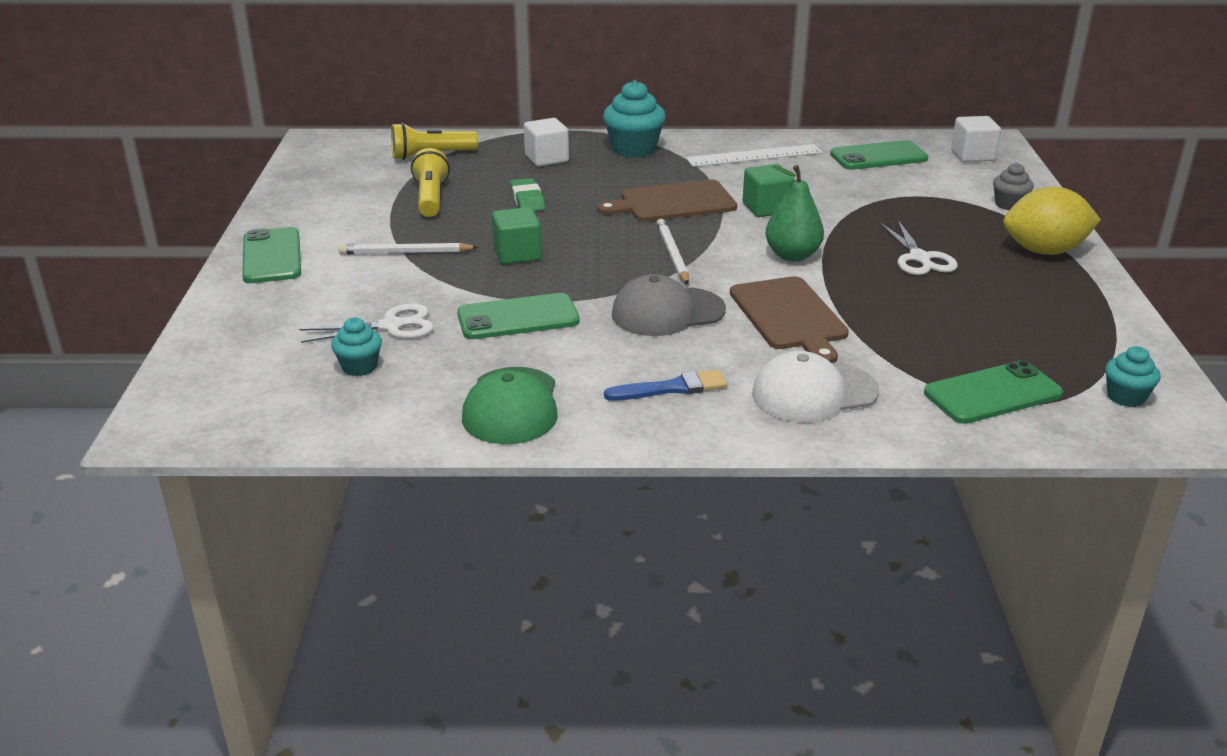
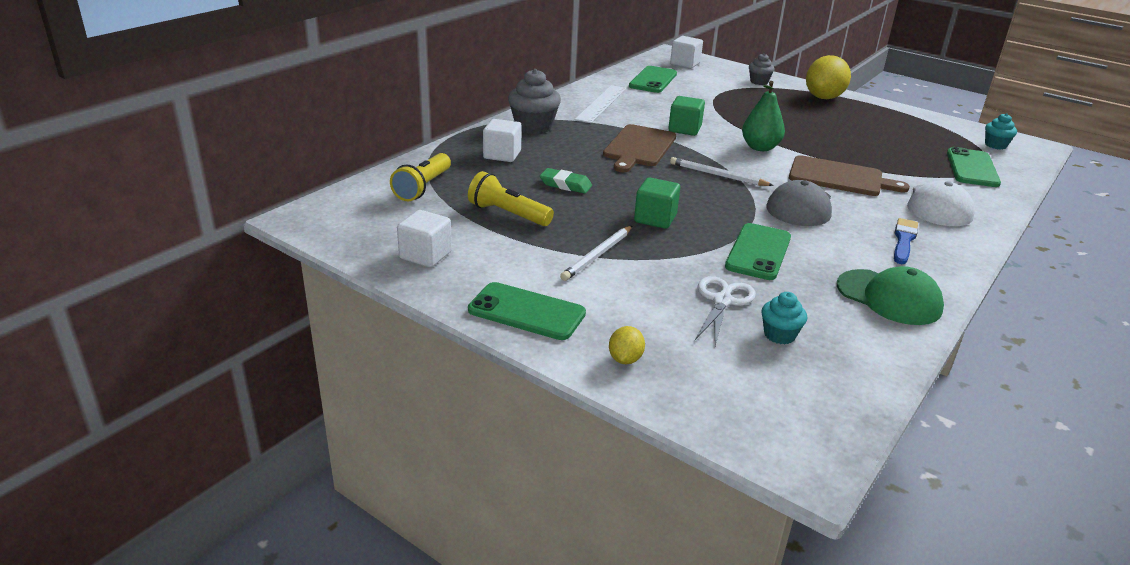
camera: 55 degrees left, 0 degrees up
(241, 313) = (625, 359): none -> yellow lemon
(316, 195) = (425, 255): none -> white cube
(634, 149) = (533, 127): turquoise cupcake -> grey cupcake
(920, 258) = (801, 123): white scissors -> none

